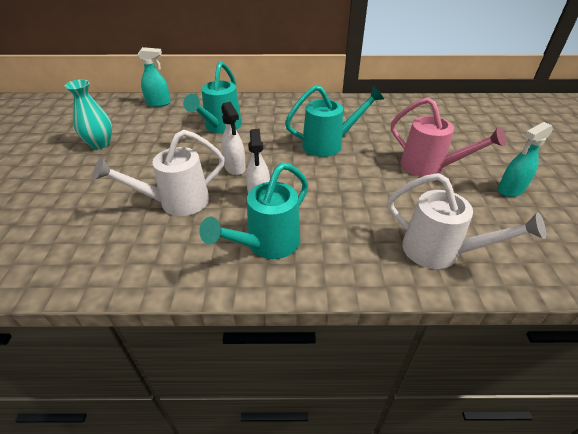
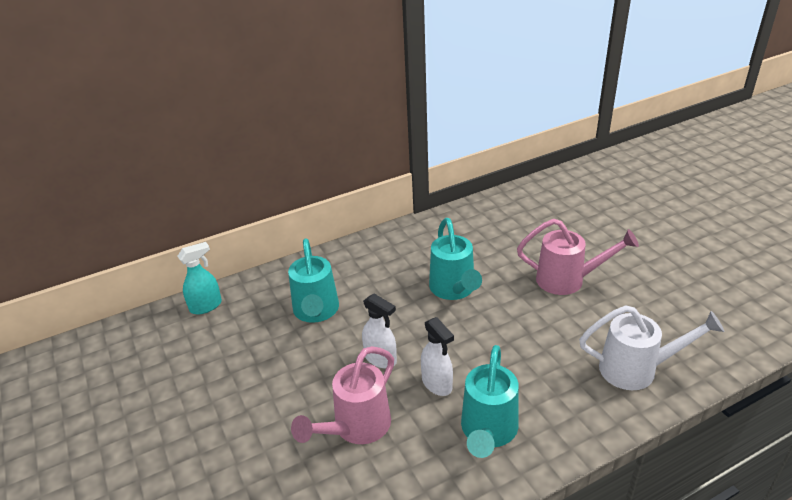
camera: 25 degrees left, 5 degrees down
(100, 144) = (188, 393): turquoise vase -> none
(176, 202) = (356, 427): white watering can -> pink watering can
(328, 144) = (454, 290): turquoise watering can -> turquoise watering can turned 120 degrees clockwise
(510, 190) = (650, 278): turquoise spray bottle -> none

